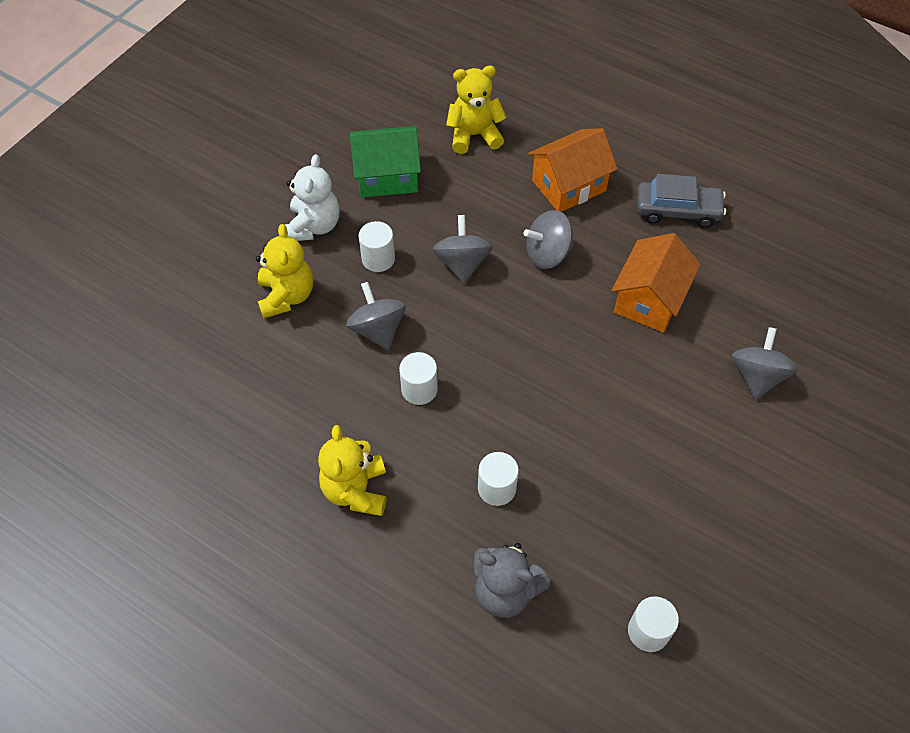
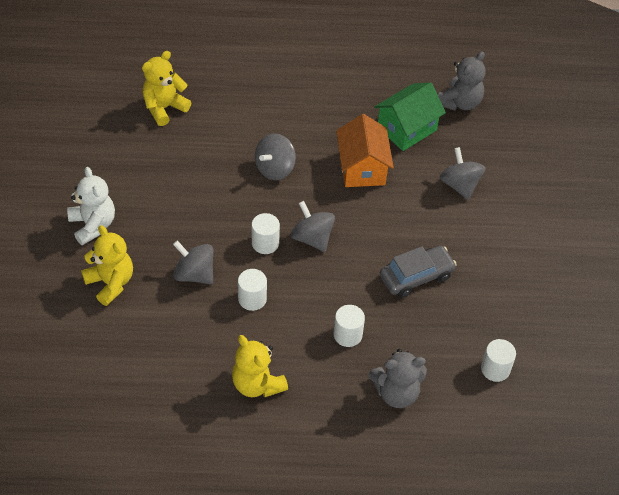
camera: 35 degrees left, 5 degrees down
(378, 259) = (158, 226): white cylinder -> white cylinder (265, 243)
(387, 176) = (121, 165): green house -> green house (406, 129)
(462, 263) = (221, 202): grey spinning top -> grey spinning top (312, 238)
(569, 186) = (257, 115): orange house -> none
(677, 211) = (341, 100): grey car -> grey car (416, 276)
(824, 276) = (460, 102): none -> grey teddy bear

